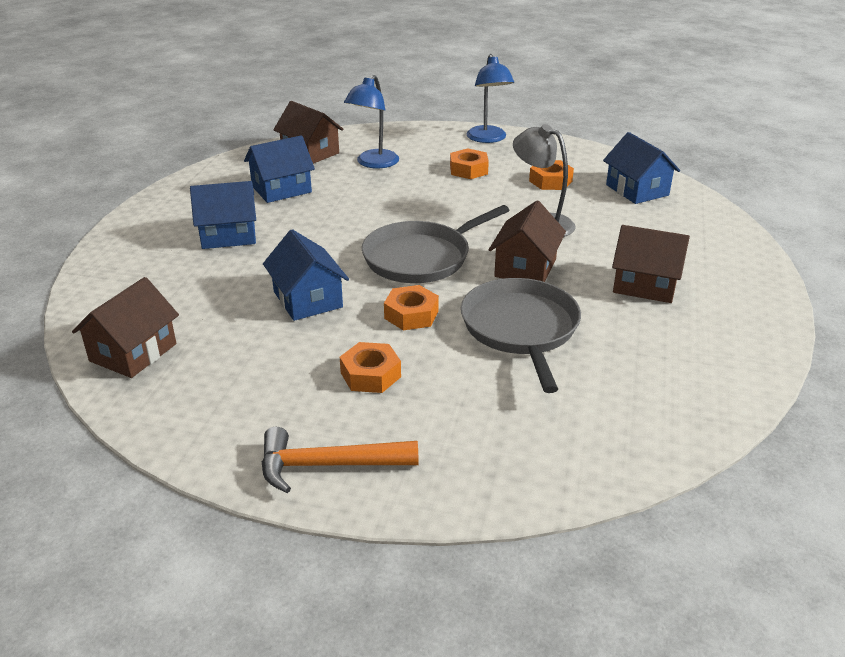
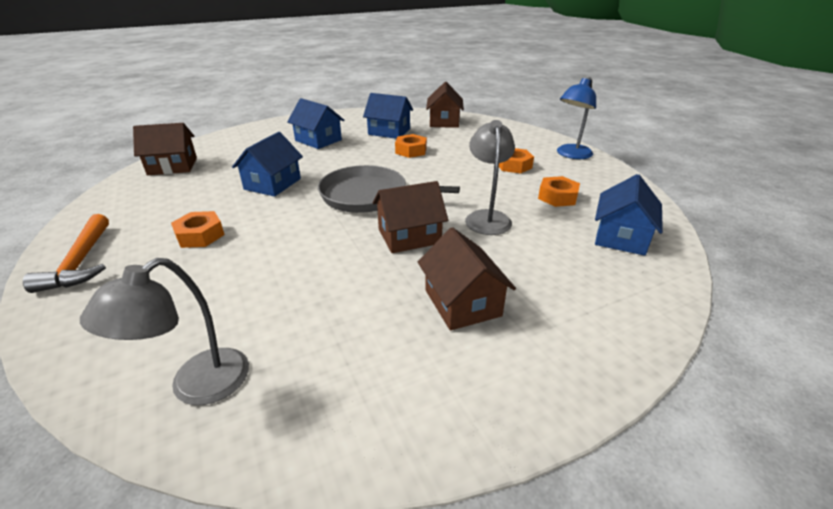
camera: 50 degrees right, 0 degrees up
(328, 465) = (81, 262): orange hammer -> orange hammer turned 150 degrees counterclockwise
(373, 163) = (464, 139): blue lamp -> none
(411, 315) = (289, 220): orange nut -> orange nut (411, 151)
(521, 329) = (315, 268): grey pan -> none
(627, 431) = (196, 386): none -> grey lamp

